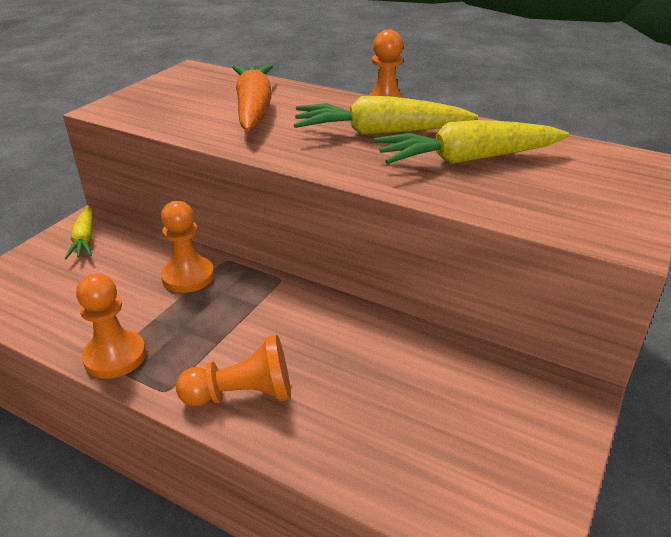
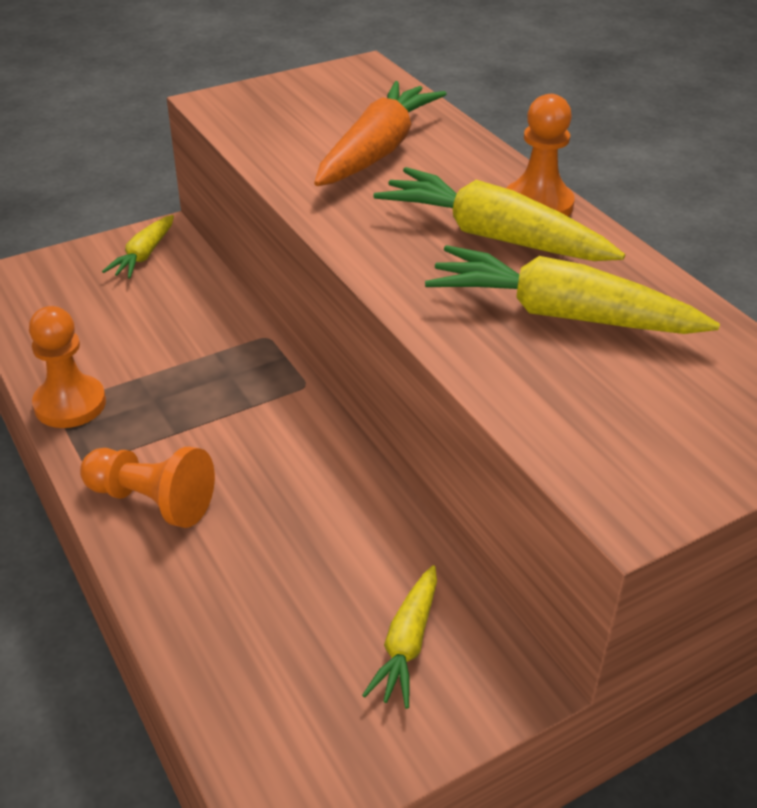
camera: 30 degrees right, 5 degrees up
(188, 276) = (210, 341): orange pawn -> none
(497, 404) = (407, 644): none -> yellow carrot

